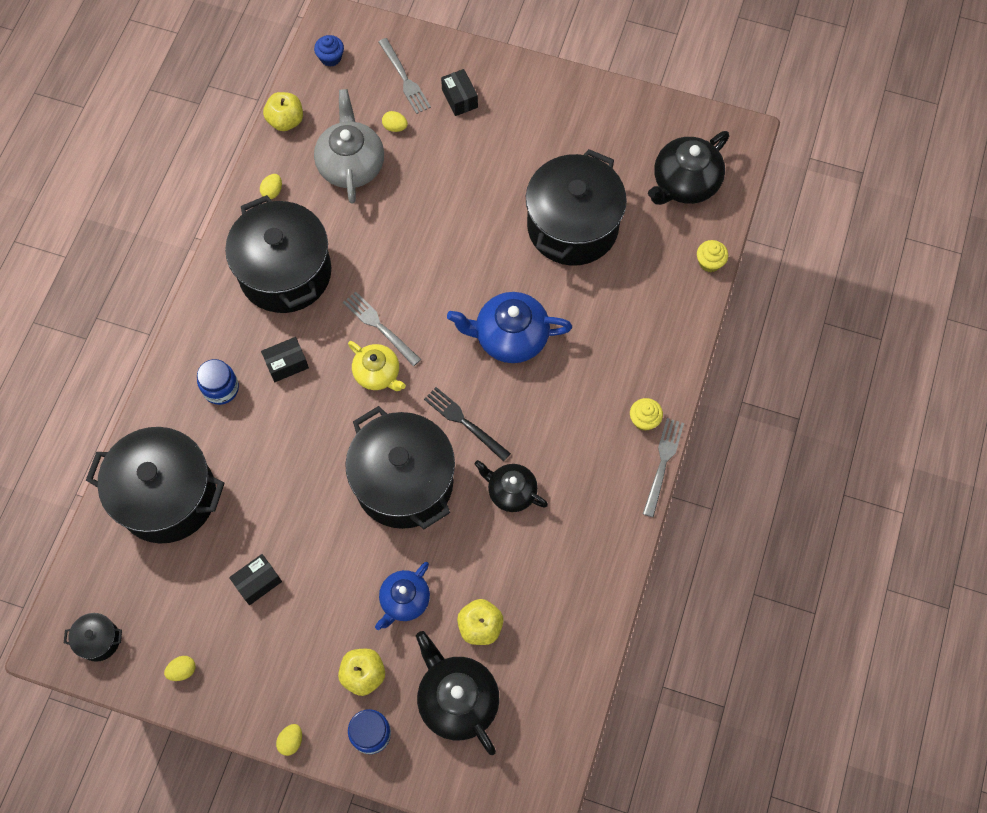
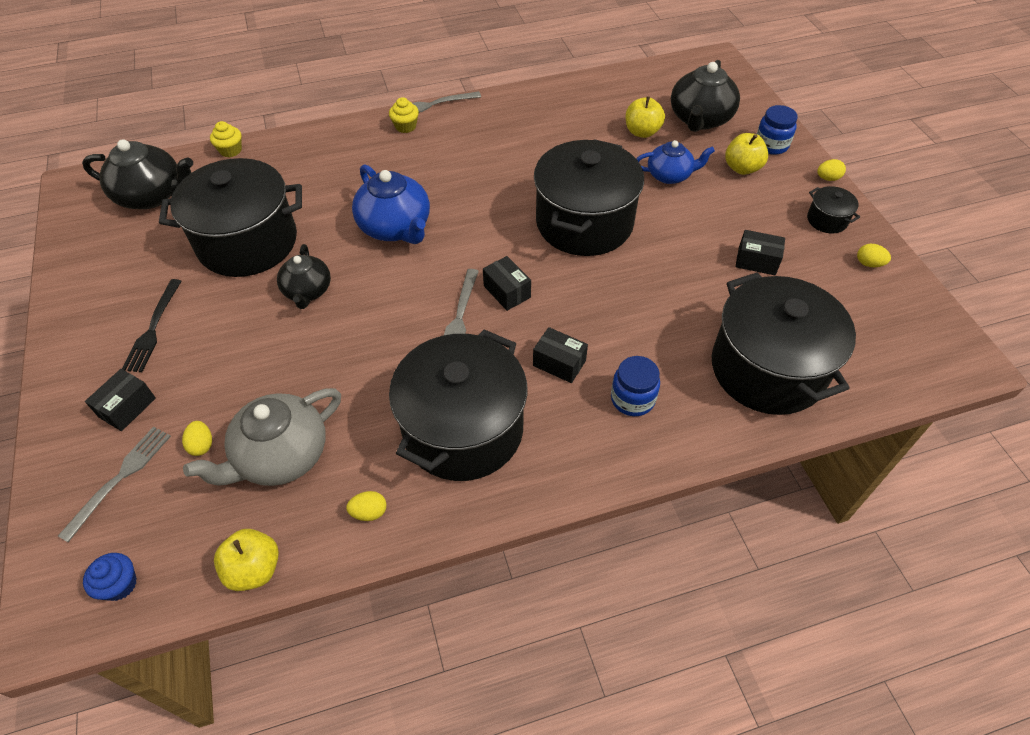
camera: 125 degrees left, 15 degrees down
(99, 640) = (922, 331): black pot -> black pot (827, 220)
(378, 374) = (507, 291): yellow teapot -> black box
(464, 422) = (499, 215): black fork -> black fork (153, 329)
(511, 491) = (530, 163): black teapot -> black teapot (307, 291)

